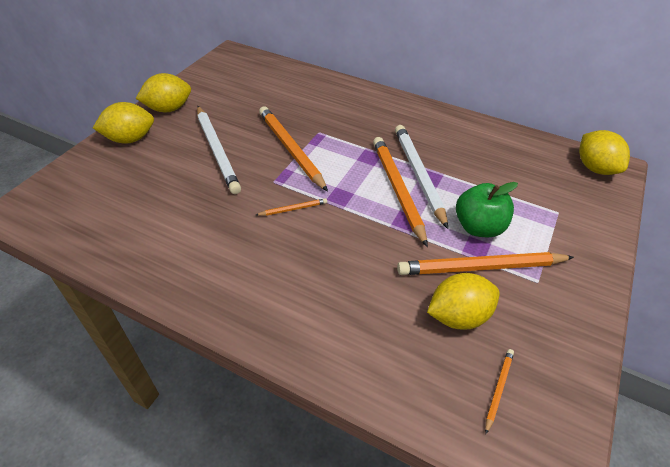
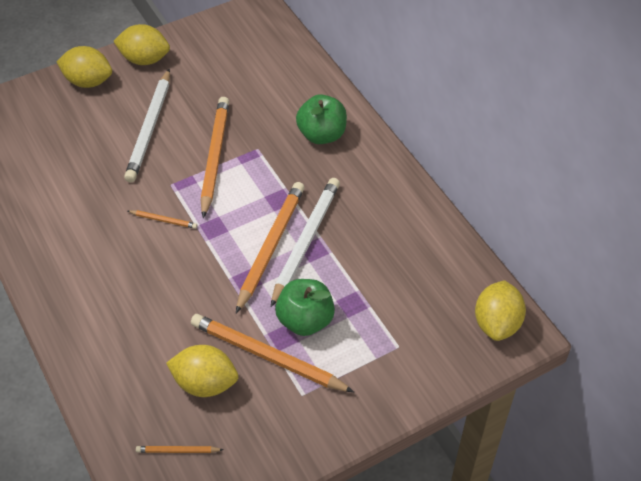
camera: 35 degrees right, 5 degrees up
(356, 107) = (322, 135): none -> green apple
(498, 389) = (178, 451): orange pencil -> orange pencil turned 150 degrees counterclockwise

